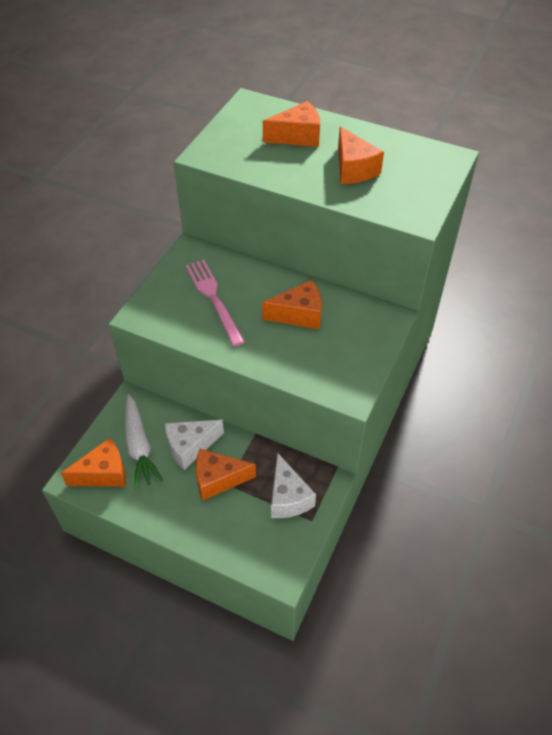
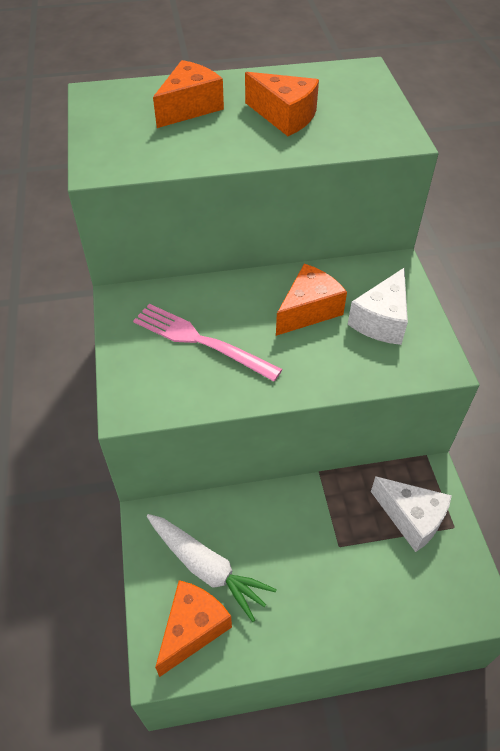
camera: 35 degrees left, 0 degrees up
(190, 447) = (264, 530): white cheese -> white cheese (381, 320)
(218, 479) = (326, 547): orange cheese -> none

